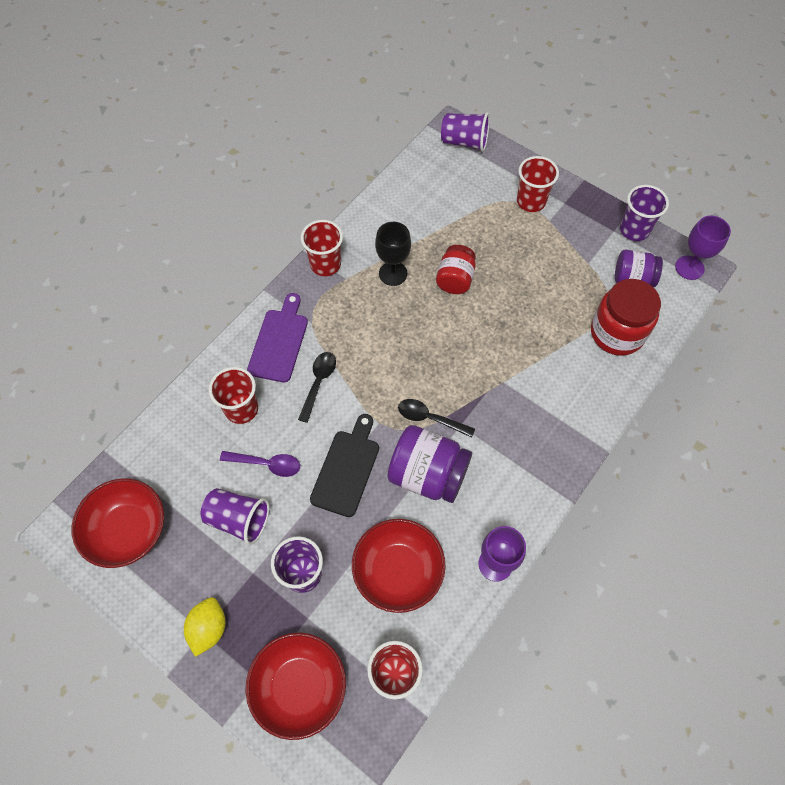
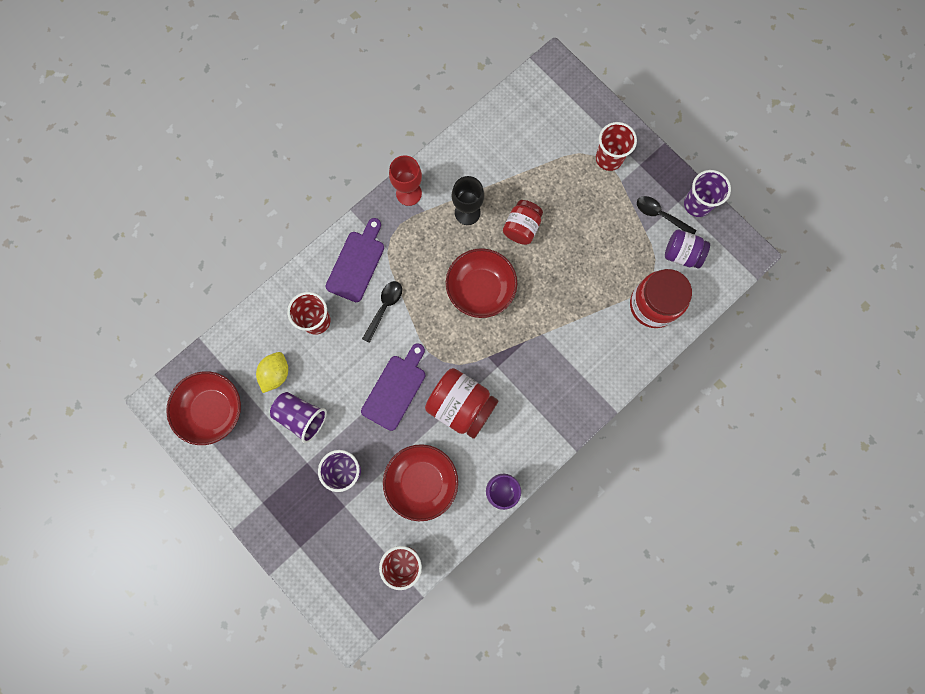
camera: 10 degrees right, 15 degrees up
(209, 628) = (267, 500): yellow lemon -> yellow lemon (276, 374)
(267, 464) = (330, 373): purple spoon -> none
(299, 687) = (330, 557): red bowl -> red bowl (480, 289)
(325, 264) = (409, 193): red cup -> red goblet
(346, 469) = (395, 389): black cutting board -> purple cutting board
(428, 474) = (461, 406): purple jar -> red jar
(430, 418) = (473, 356): black spoon -> black spoon (660, 215)
(464, 142) = (561, 83): purple cup -> none
(689, 268) = (737, 251): purple goblet -> none

